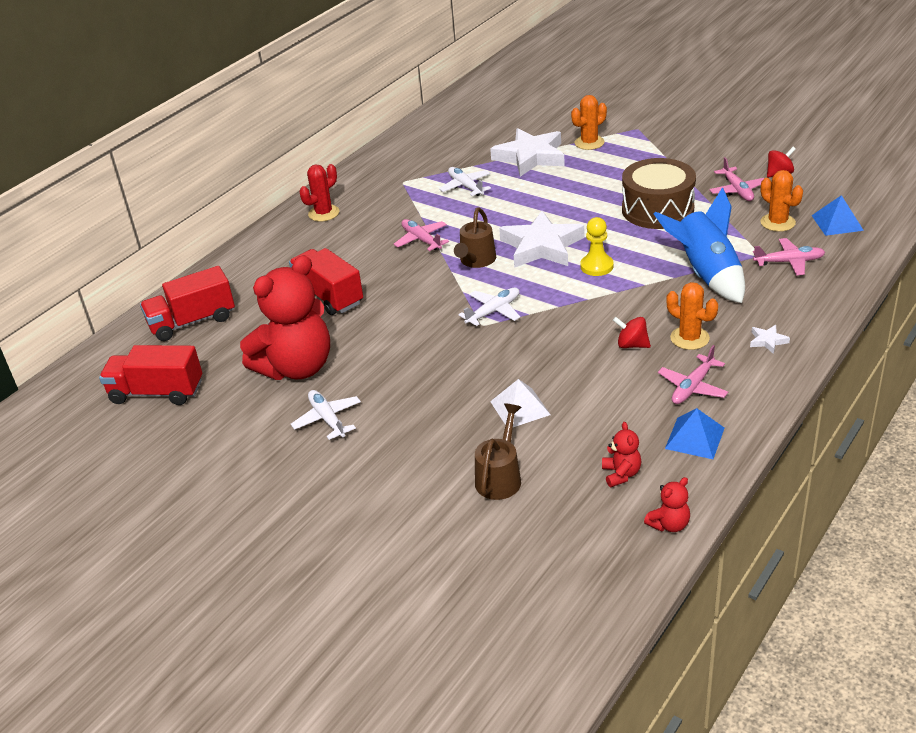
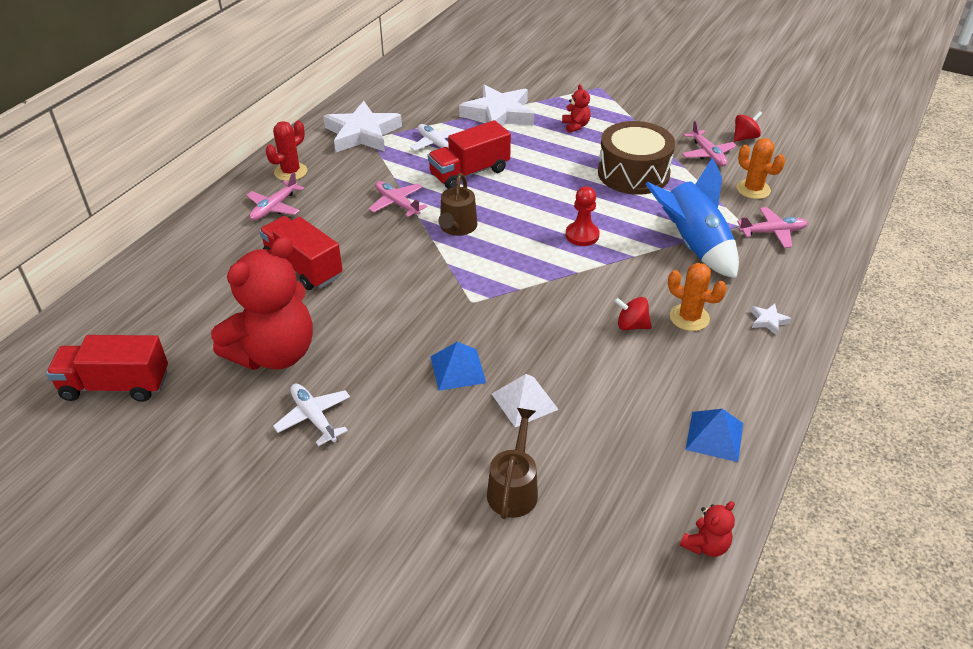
camera: 10 degrees left, 5 degrees up
(192, 321) = (153, 297): red truck -> red truck (469, 172)
(493, 311) = (482, 286): white plane -> none
(541, 246) = (523, 212): white star -> white star (362, 134)
(589, 143) = (555, 101): orange cactus -> none
(596, 266) = (582, 235): yellow pawn -> red pawn
(621, 474) = (644, 482): red teddy bear -> red teddy bear (575, 126)
(693, 387) = (702, 375): pink plane -> pink plane (274, 207)
(837, 223) = (810, 190): blue pyramid -> blue pyramid (457, 369)

